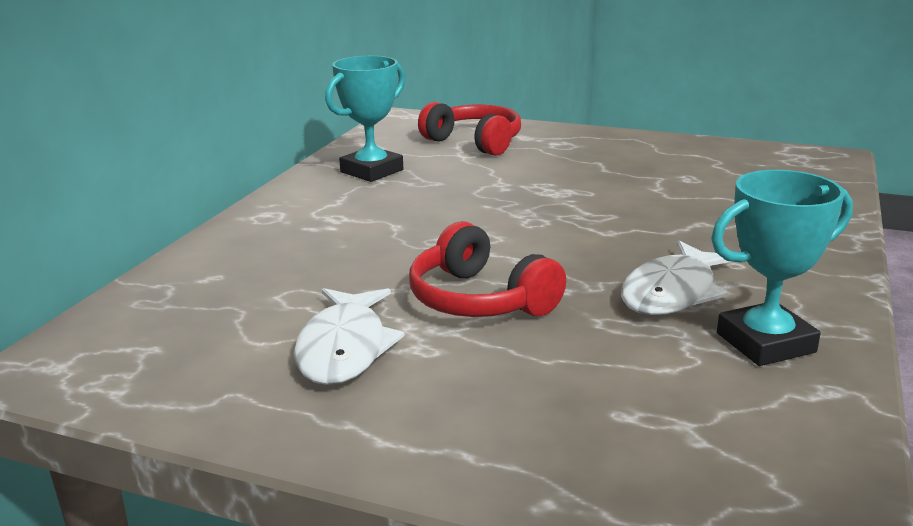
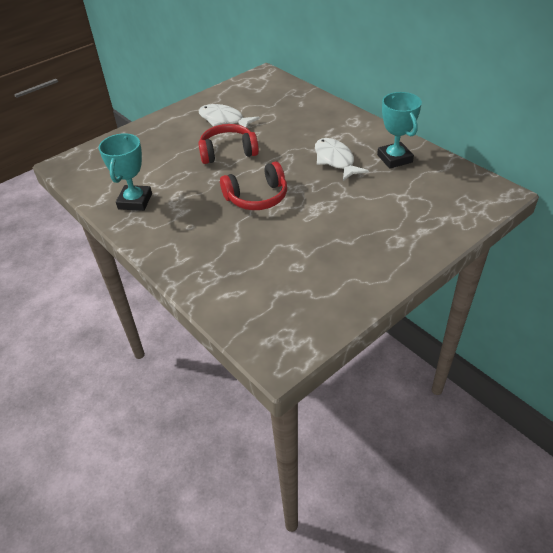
camera: 120 degrees right, 20 degrees up
(475, 142) = (423, 206): red headphones -> red headphones (257, 197)
(672, 292) = (187, 197): white fish -> white fish (335, 160)

